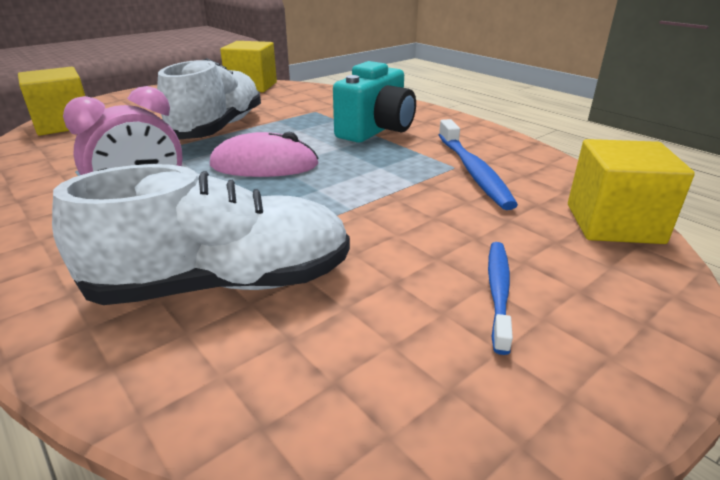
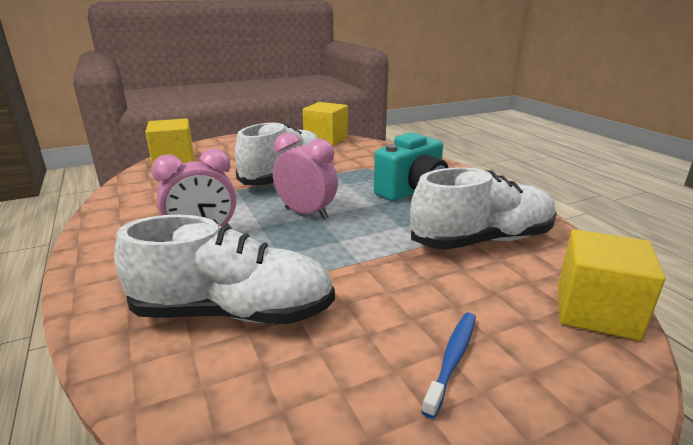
camera: 15 degrees right, 5 degrees down
(264, 165) = (306, 213): pink mouse -> pink clock
(473, 171) = (482, 240): blue toothbrush -> white shoe

